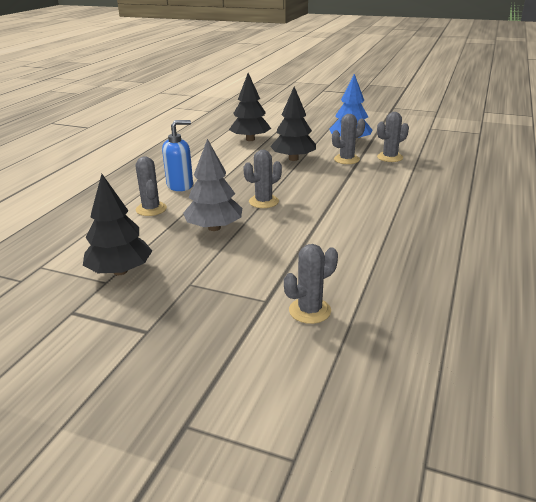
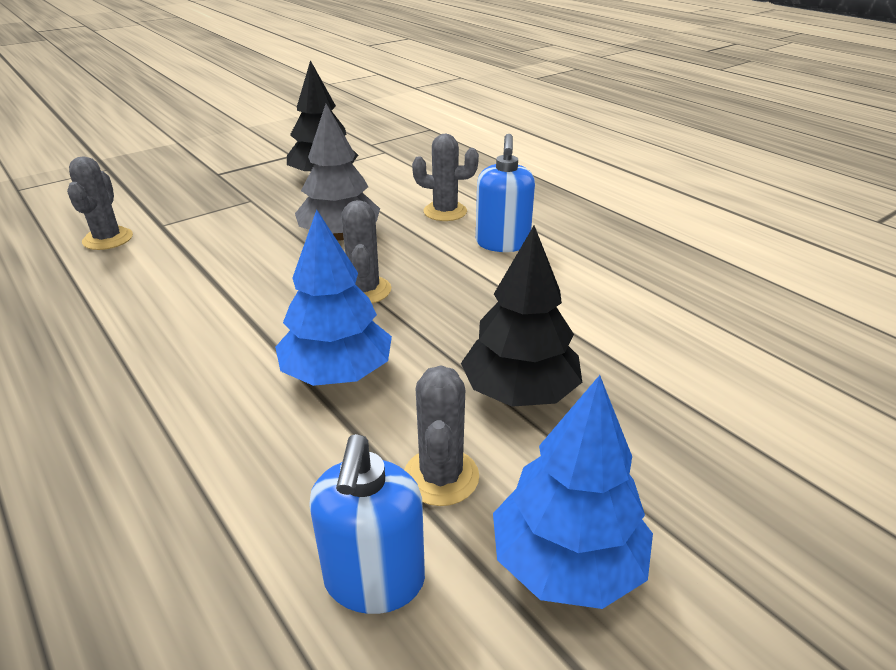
camera: 120 degrees right, 5 degrees up
(250, 139) = (702, 378): black tree -> none
(327, 187) = (337, 373): none -> blue tree
(390, 157) = (374, 581): grey cactus -> blue soap dispenser

